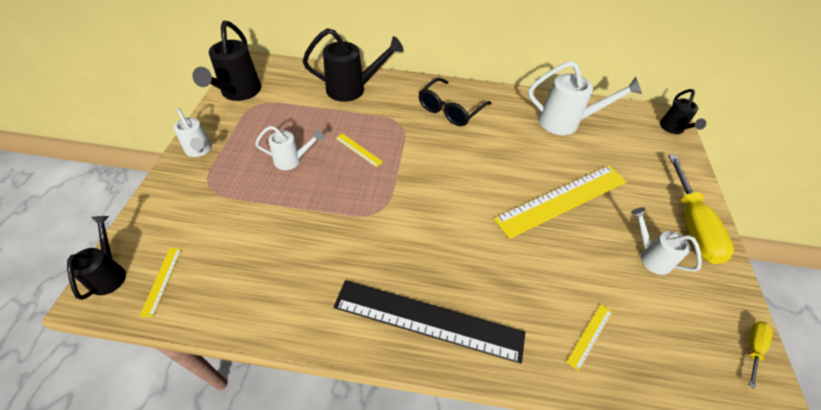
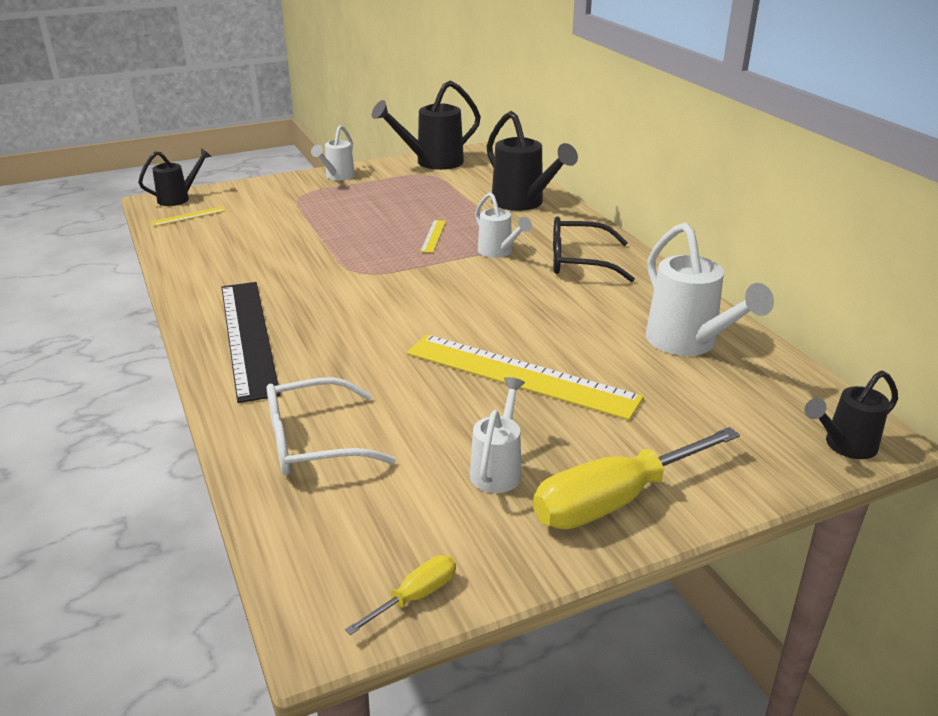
camera: 60 degrees right, 20 degrees down
(292, 160) = (376, 213): white watering can -> white watering can (498, 252)
(589, 335) = (313, 442): yellow ruler -> white glasses
(752, 348) = (415, 597): yellow screwdriver -> yellow screwdriver turned 45 degrees counterclockwise

